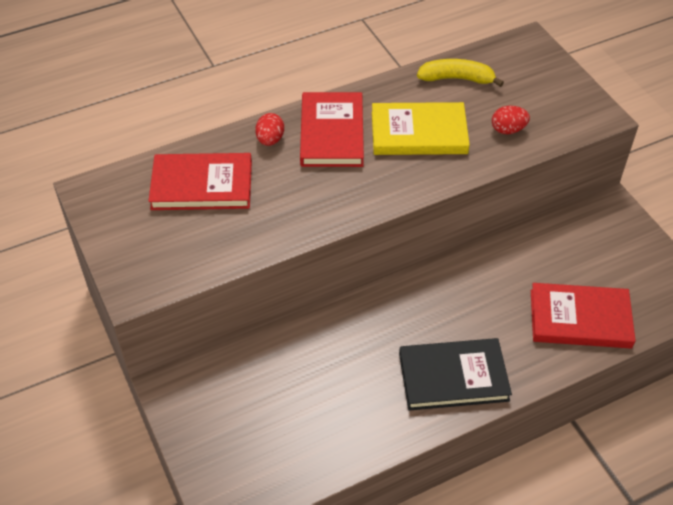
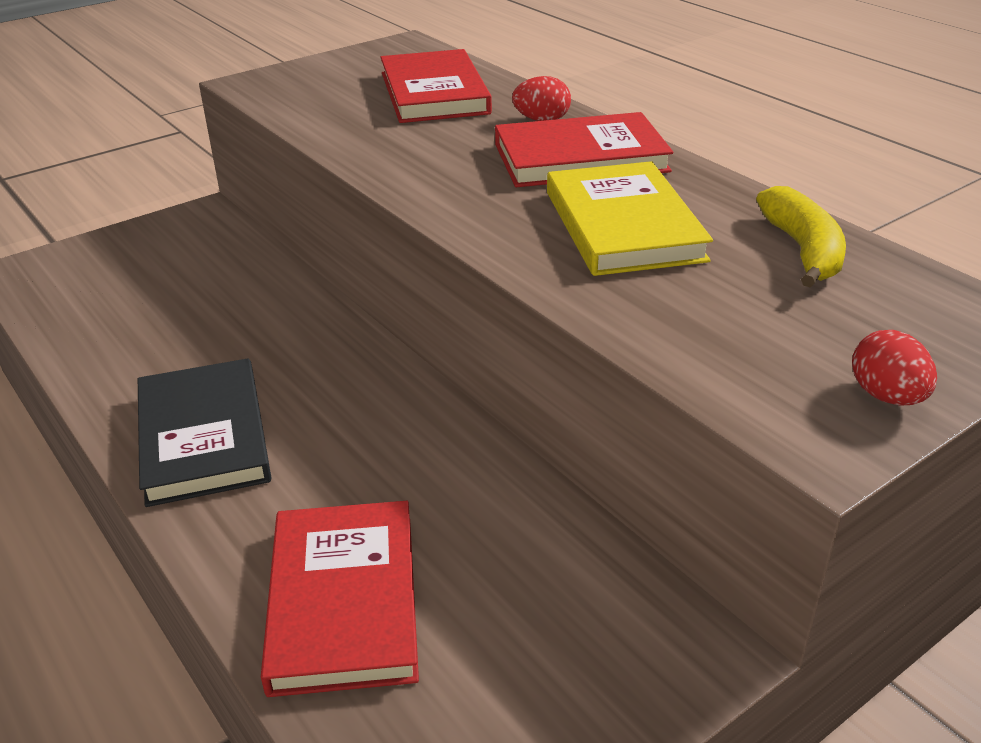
camera: 80 degrees right, 15 degrees down
(508, 130) = (689, 315): red egg -> red egg (886, 396)

